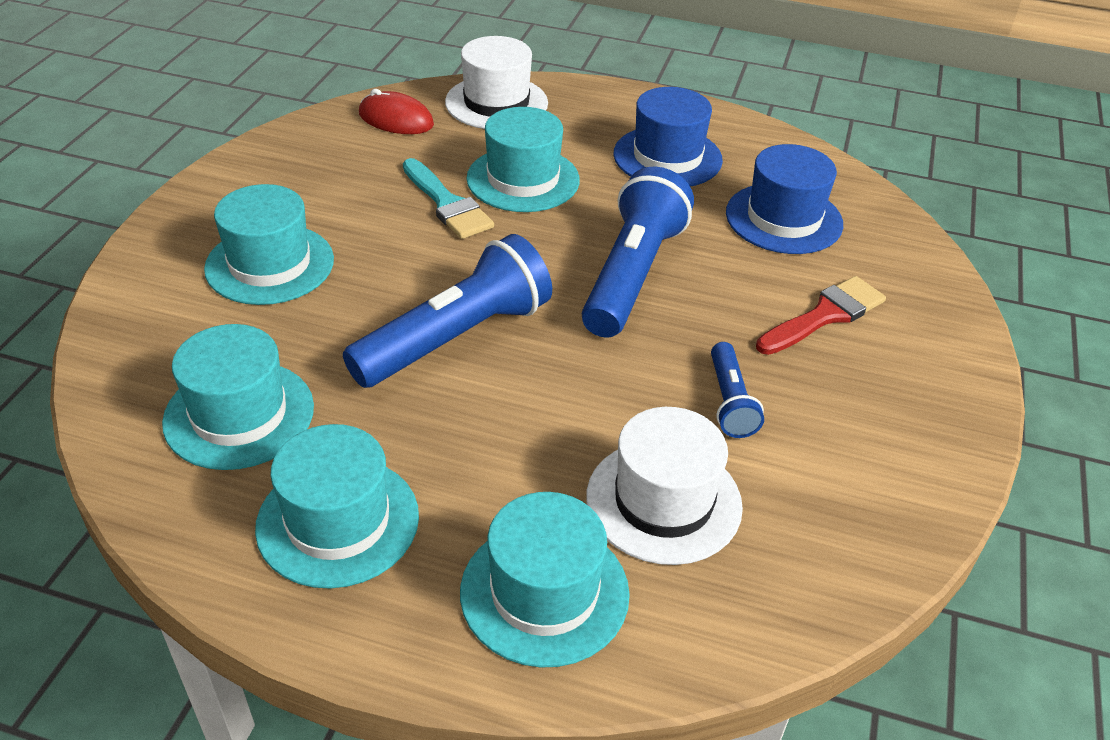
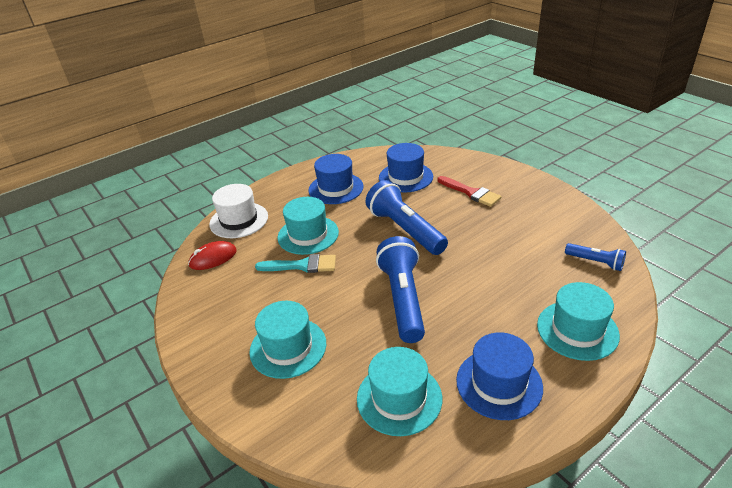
camera: 50 degrees left, 5 degrees down
(338, 521) = (499, 383): turquoise hat -> blue hat
(663, 501) = (545, 276): white hat -> none
(730, 401) = (502, 236): blue flashlight -> blue flashlight (595, 262)
(825, 315) = (471, 193): red brush -> red brush turned 135 degrees clockwise

